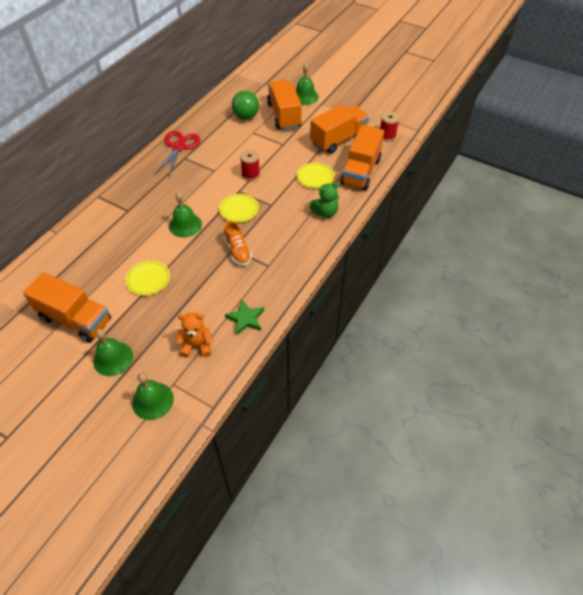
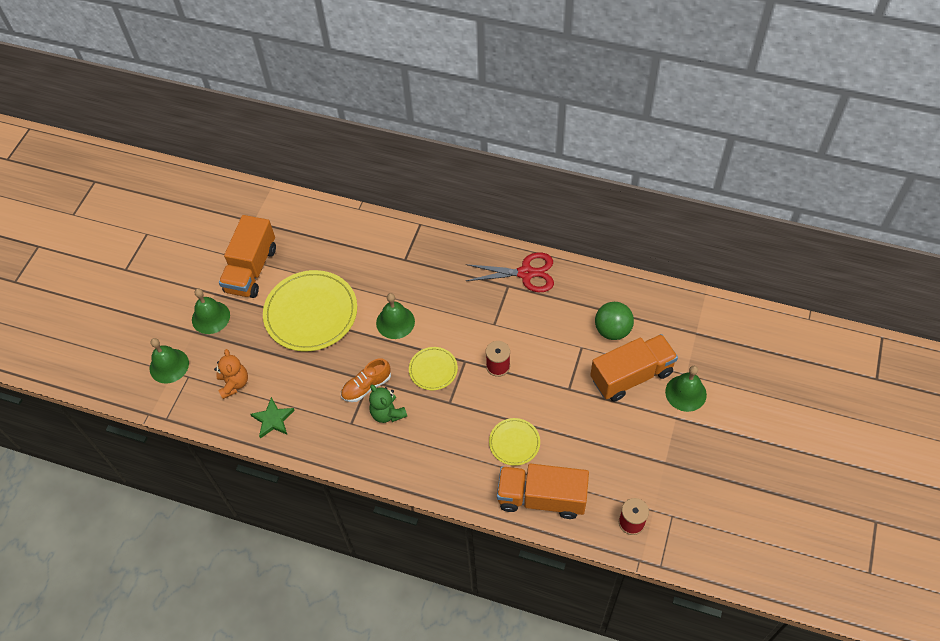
camera: 80 degrees right, 5 degrees up
(148, 279) = (311, 313): yellow plate -> yellow plate, size x2.00
(325, 212) = (451, 468): green teddy bear -> green teddy bear (387, 413)
(338, 140) = (601, 457): orange truck -> none

